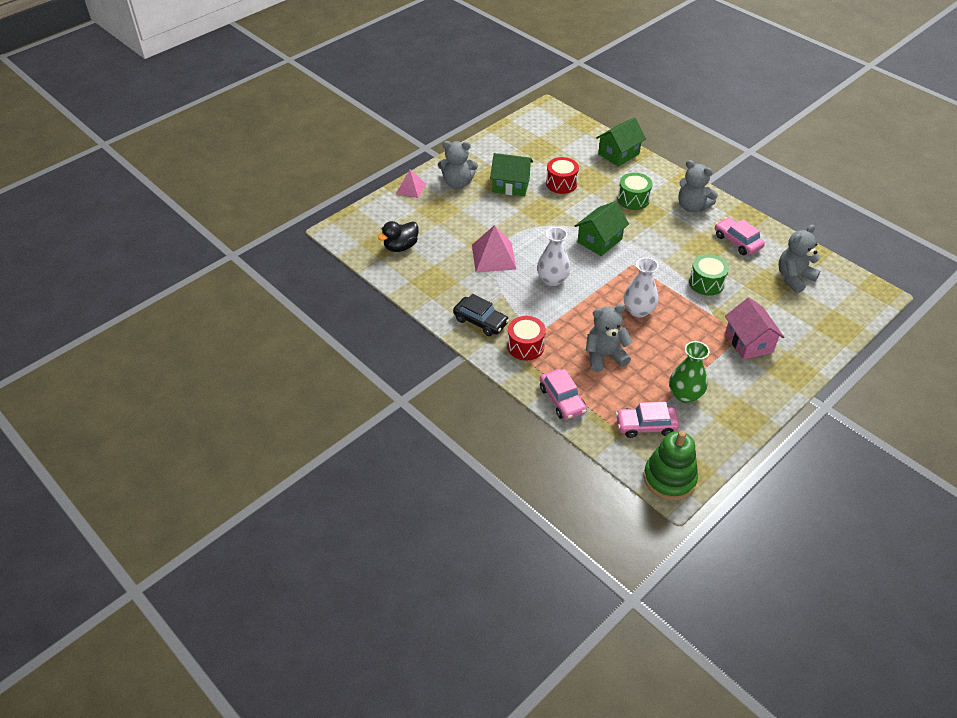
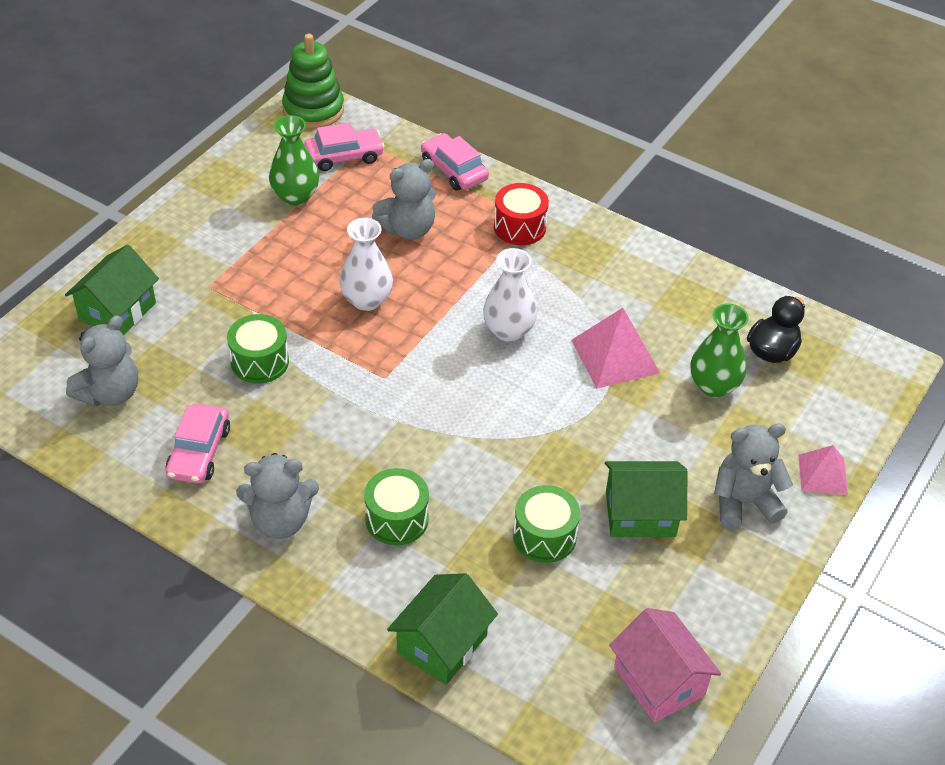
camera: 165 degrees right, 0 degrees up
(444, 234) = (713, 386): none -> green vase
(480, 321) = (594, 251): black car -> none
(561, 183) = (544, 536): red drum -> green drum
(599, 241) = (446, 415): green house -> green house (117, 311)
(692, 206) = (280, 521): grey teddy bear -> grey teddy bear turned 150 degrees clockwise
(737, 241) = (199, 452): pink car -> pink car turned 60 degrees clockwise
(749, 342) = (201, 276): pink house -> pink house (659, 681)

